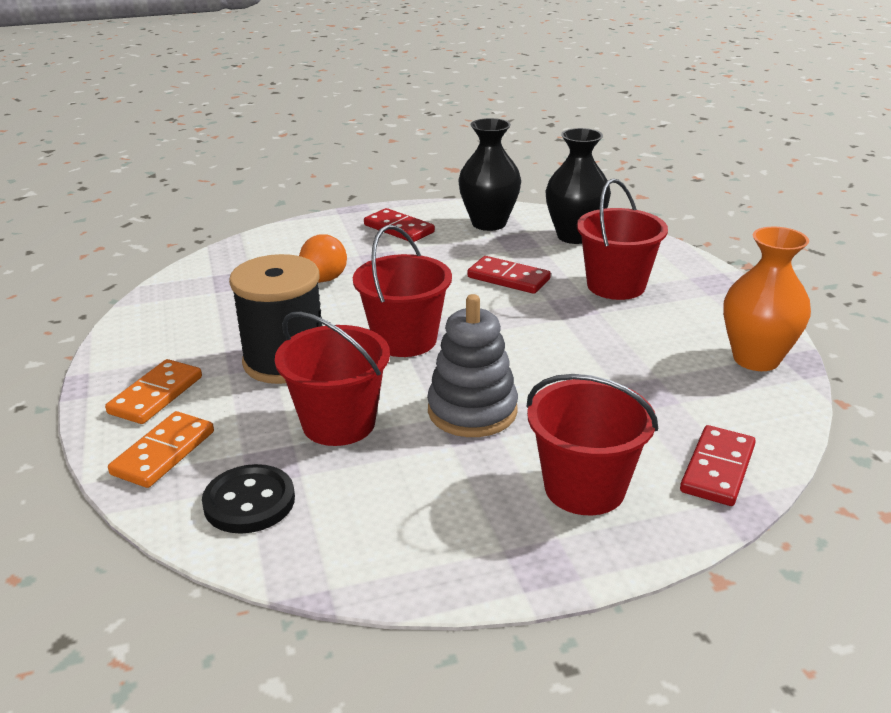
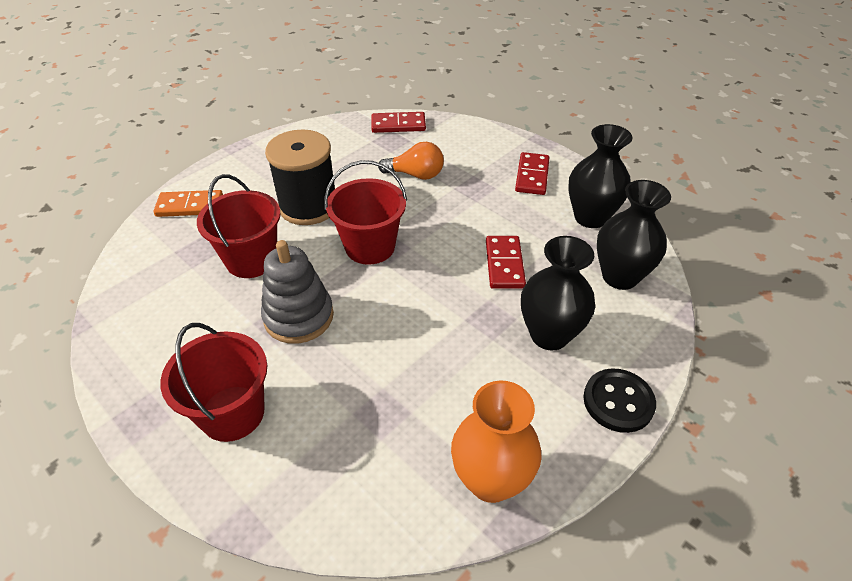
camera: 60 degrees right, 15 degrees up
(156, 395) = (243, 176): orange domino -> none
(249, 502) = (158, 259): black button -> black button (618, 402)
(616, 286) = (549, 335): red bucket -> black vase
(718, 469) = (293, 494): red domino -> red domino (398, 125)

